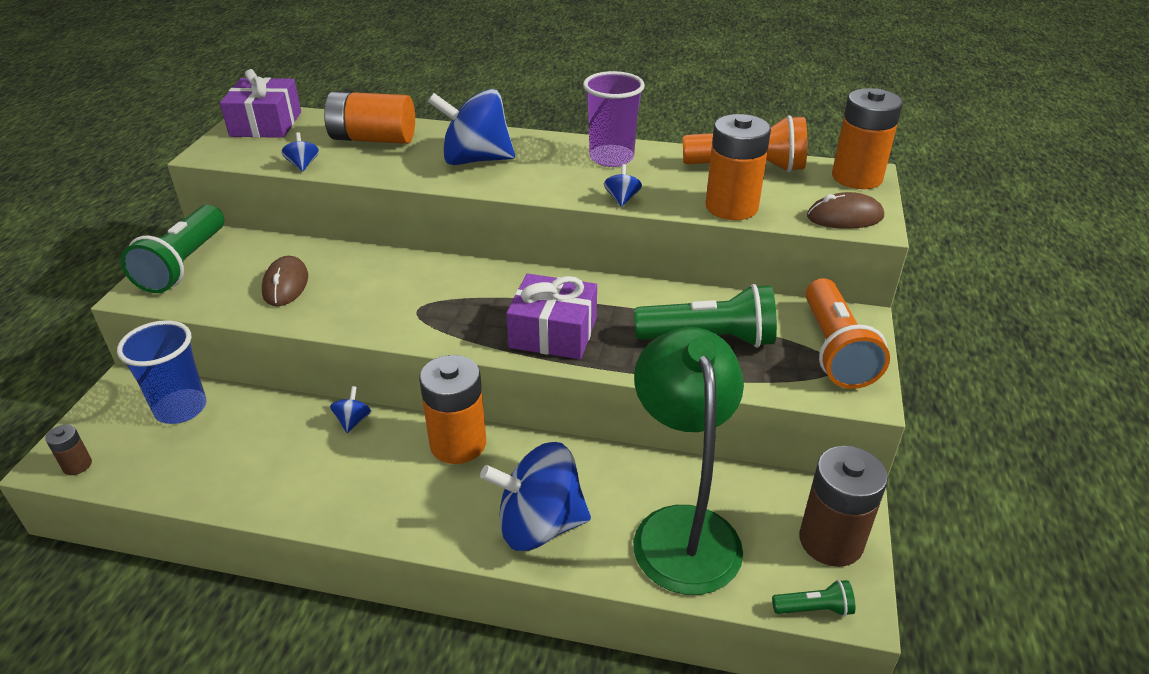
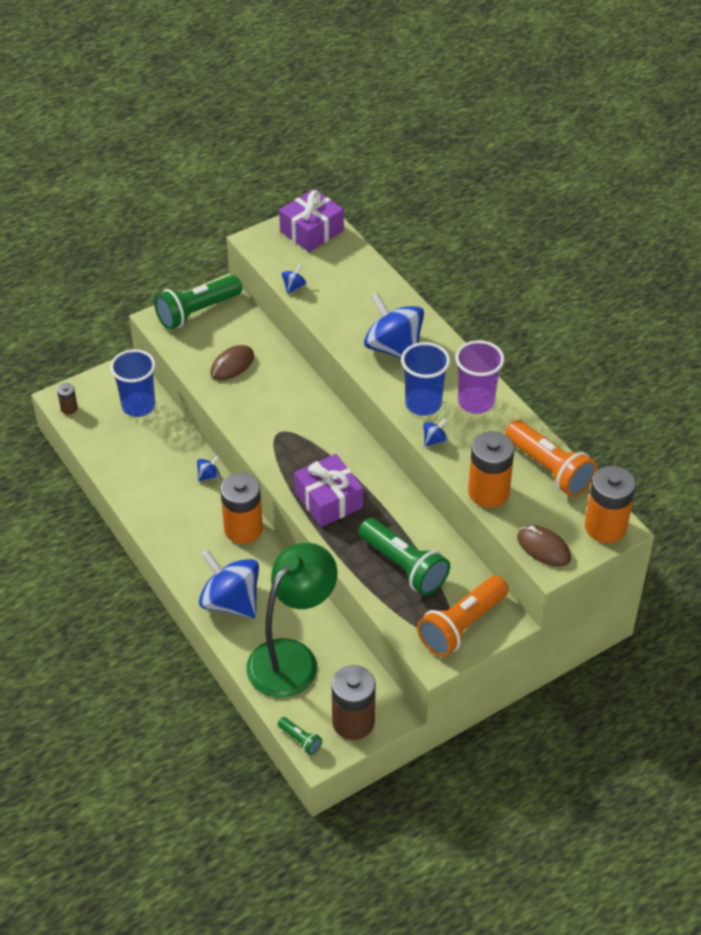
camera: 45 degrees right, 10 degrees up
(373, 139) = (357, 287): orange battery -> none
(568, 181) = (423, 404): none -> blue cup

